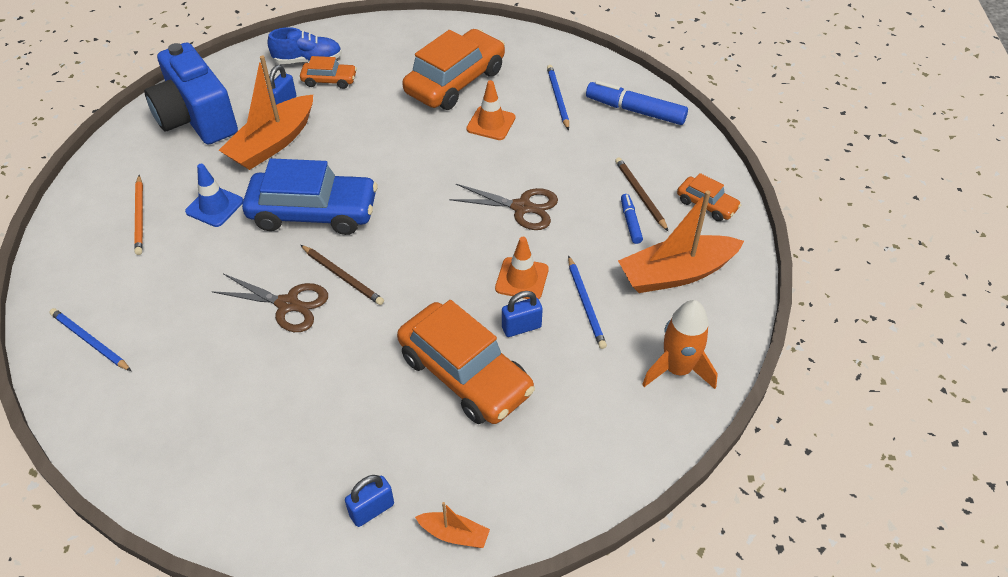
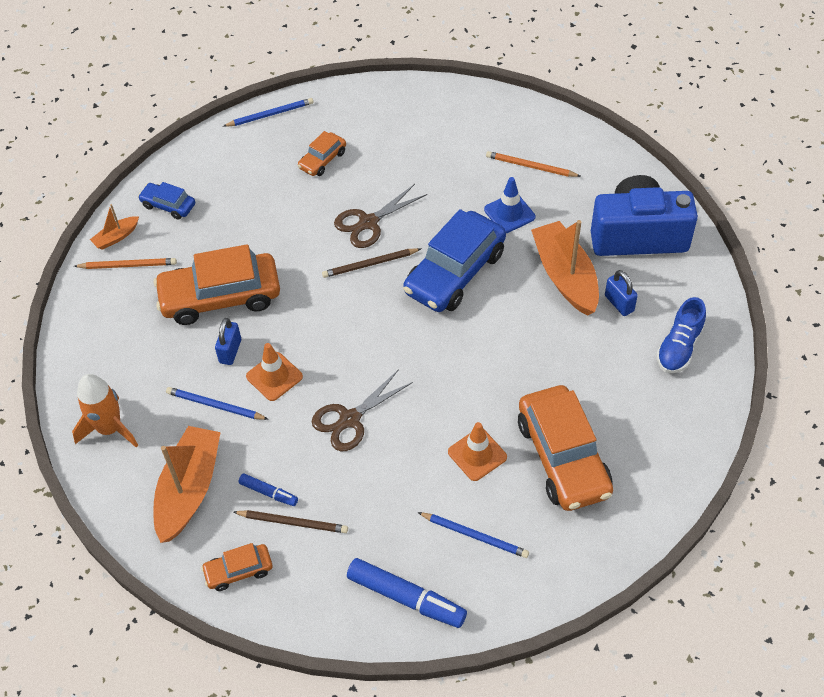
camera: 125 degrees right, 5 degrees up
(90, 341) = (420, 112): blue pencil -> blue pencil (270, 114)
(329, 80) = (634, 352): orange car -> orange car (322, 160)
(372, 510) = (168, 205): blue padlock -> blue car
(485, 491) = (128, 265): none -> orange pencil
(635, 110) = (406, 598): blue marker -> blue marker turned 60 degrees clockwise

